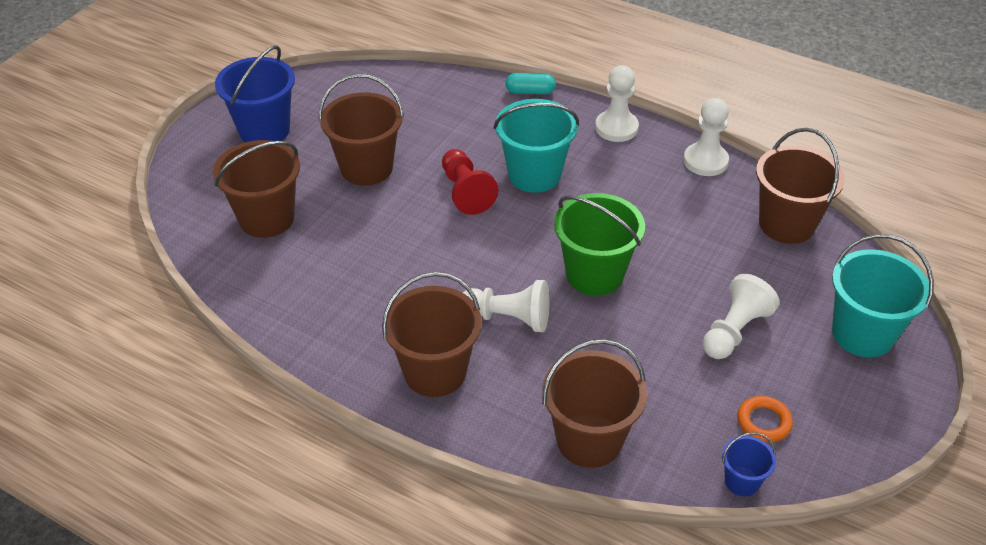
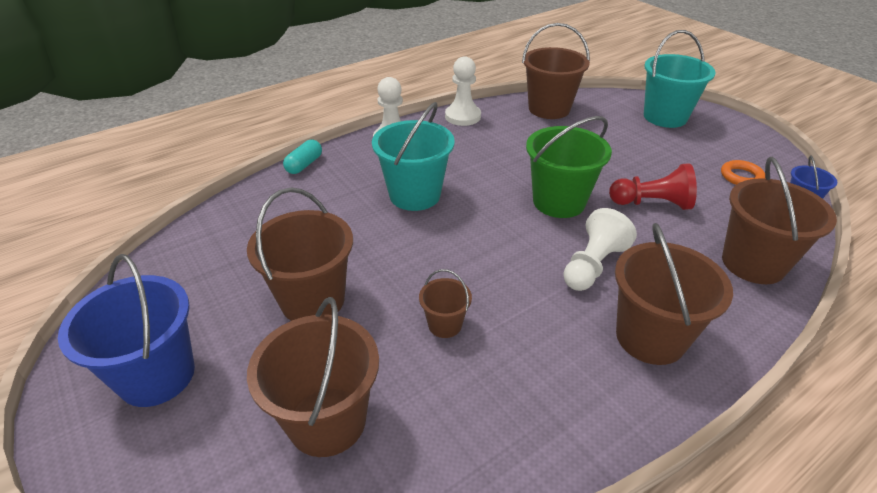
camera: 65 degrees left, 5 degrees down
(381, 246) = (445, 325): none -> brown bucket
(466, 192) = (406, 241): red pawn -> red pawn (652, 203)
(734, 331) = (647, 160): white pawn -> none

